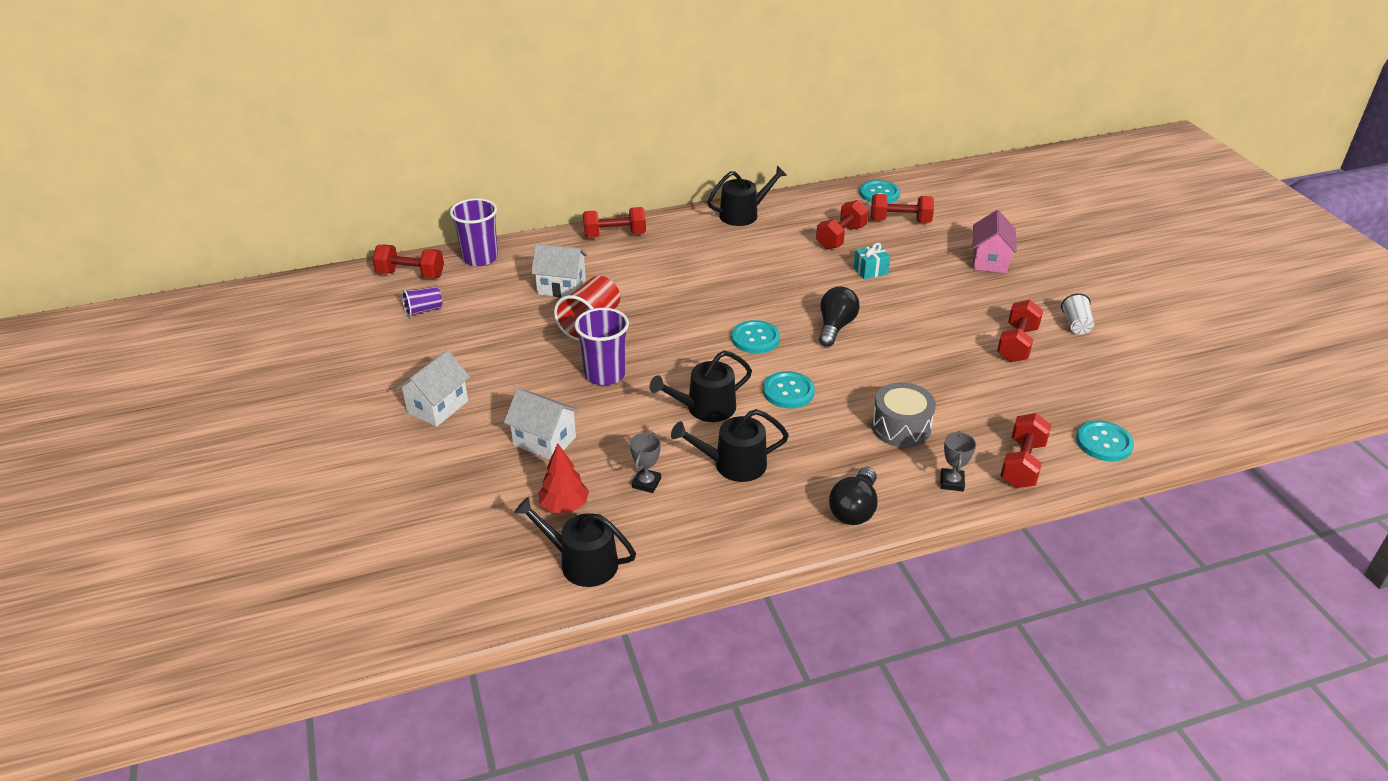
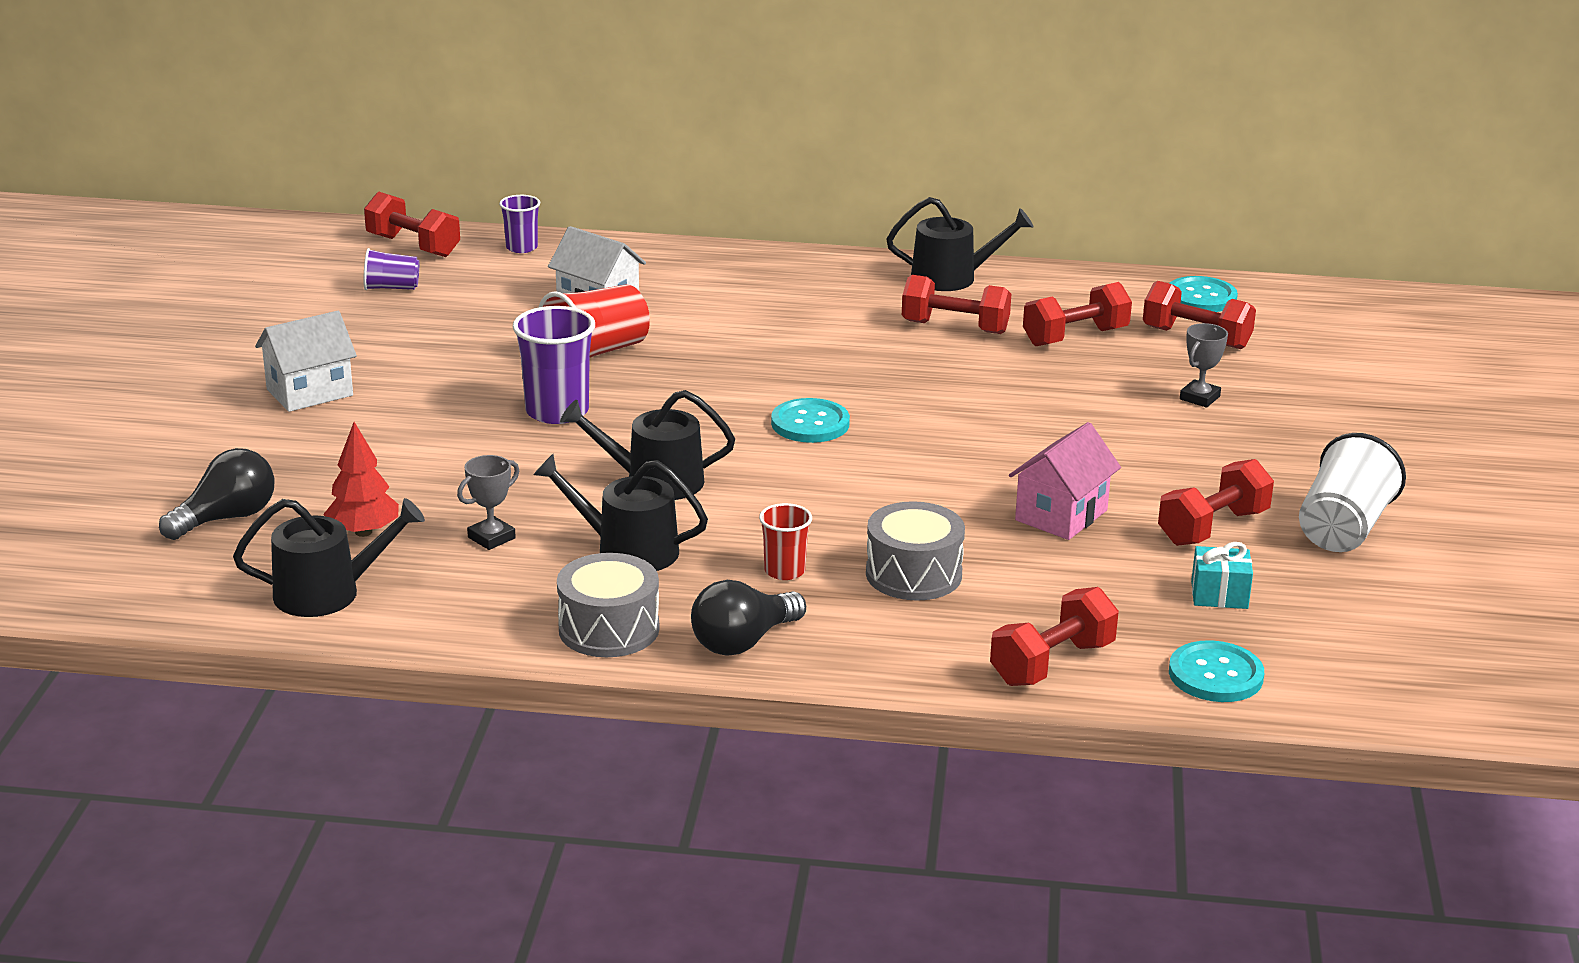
camera: 25 degrees right, 10 degrees down
(480, 258) = (521, 247): purple cup -> purple cup, size x0.58
(544, 441) = (406, 461): white house -> none
(582, 562) = (327, 593): black watering can -> black watering can turned 120 degrees clockwise
(615, 235) = (734, 262): red dumbbell -> red dumbbell (955, 327)
(773, 528) = (609, 629): none -> grey drum
(788, 391) = (792, 493): turquoise button -> none
(832, 449) = (784, 571): none -> red cup
(835, 327) = (945, 439): black light bulb -> black light bulb (227, 518)
(870, 271) = (1076, 387): turquoise gift -> turquoise gift (1219, 595)
(951, 482) = (919, 653): grey trophy -> grey trophy (1199, 398)
(989, 261) = (1290, 418): pink house -> pink house (1061, 515)
(1076, 325) = (1343, 528): white cup -> white cup, size x1.73

